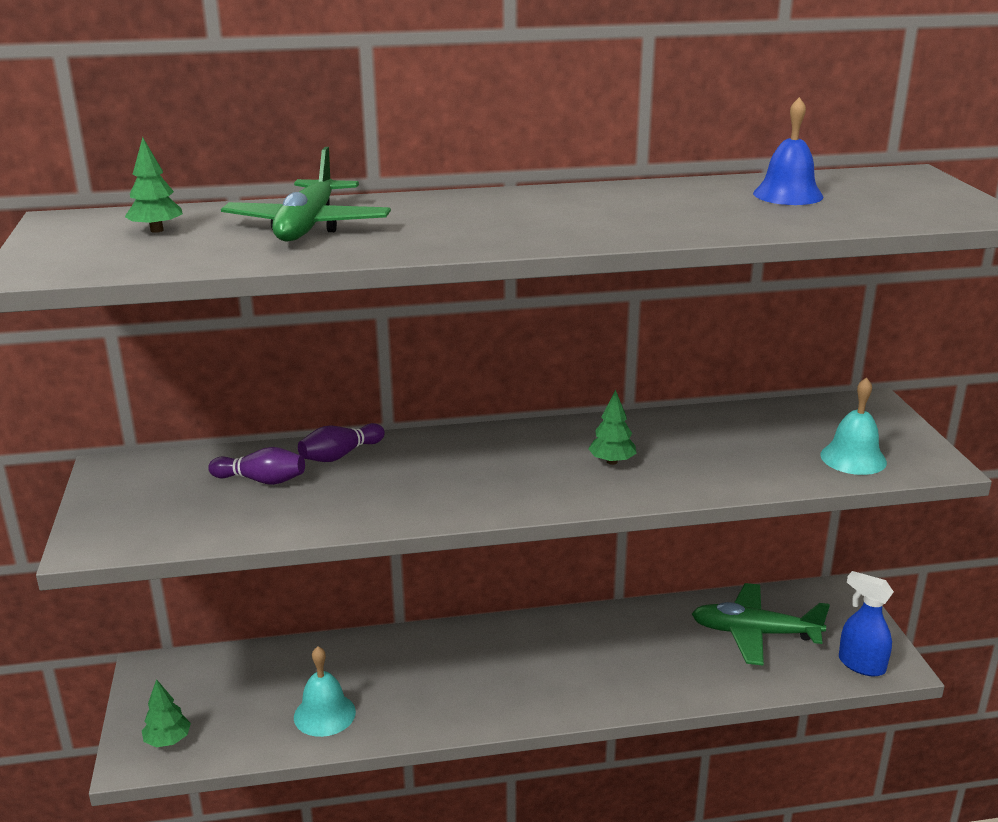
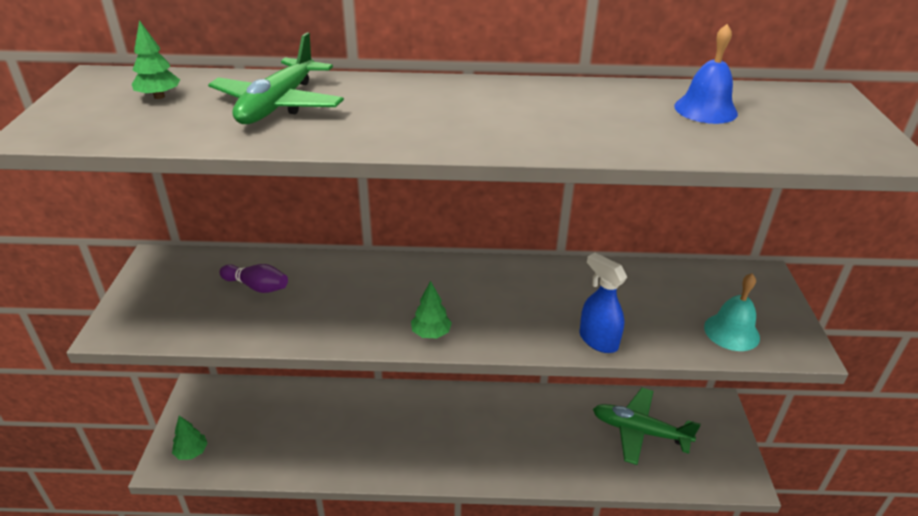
camera: 10 degrees right, 10 degrees up
(324, 714) = (304, 449): turquoise bell -> none
(340, 455) = (323, 270): purple bowling pin -> none
(612, 461) = (529, 306): green tree -> green tree (431, 333)
(861, 665) = (717, 474): blue spray bottle -> blue spray bottle (598, 340)

